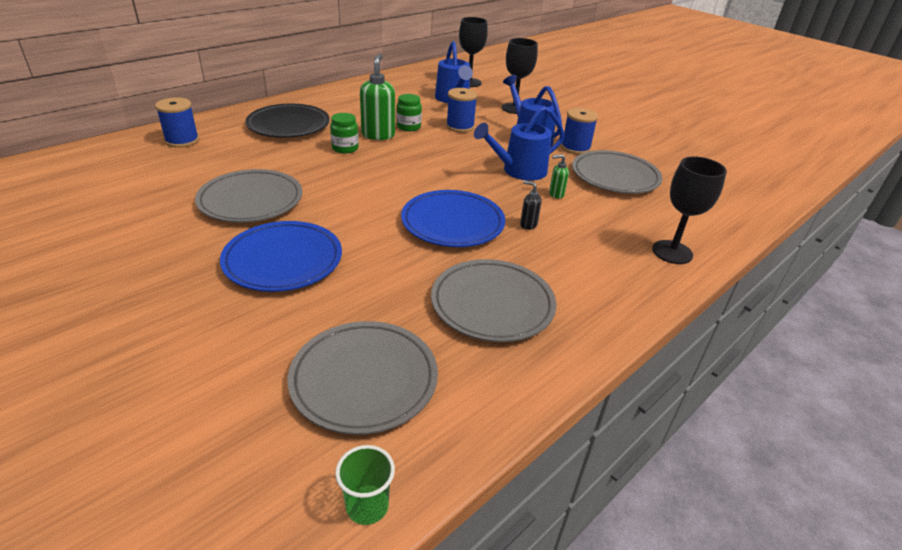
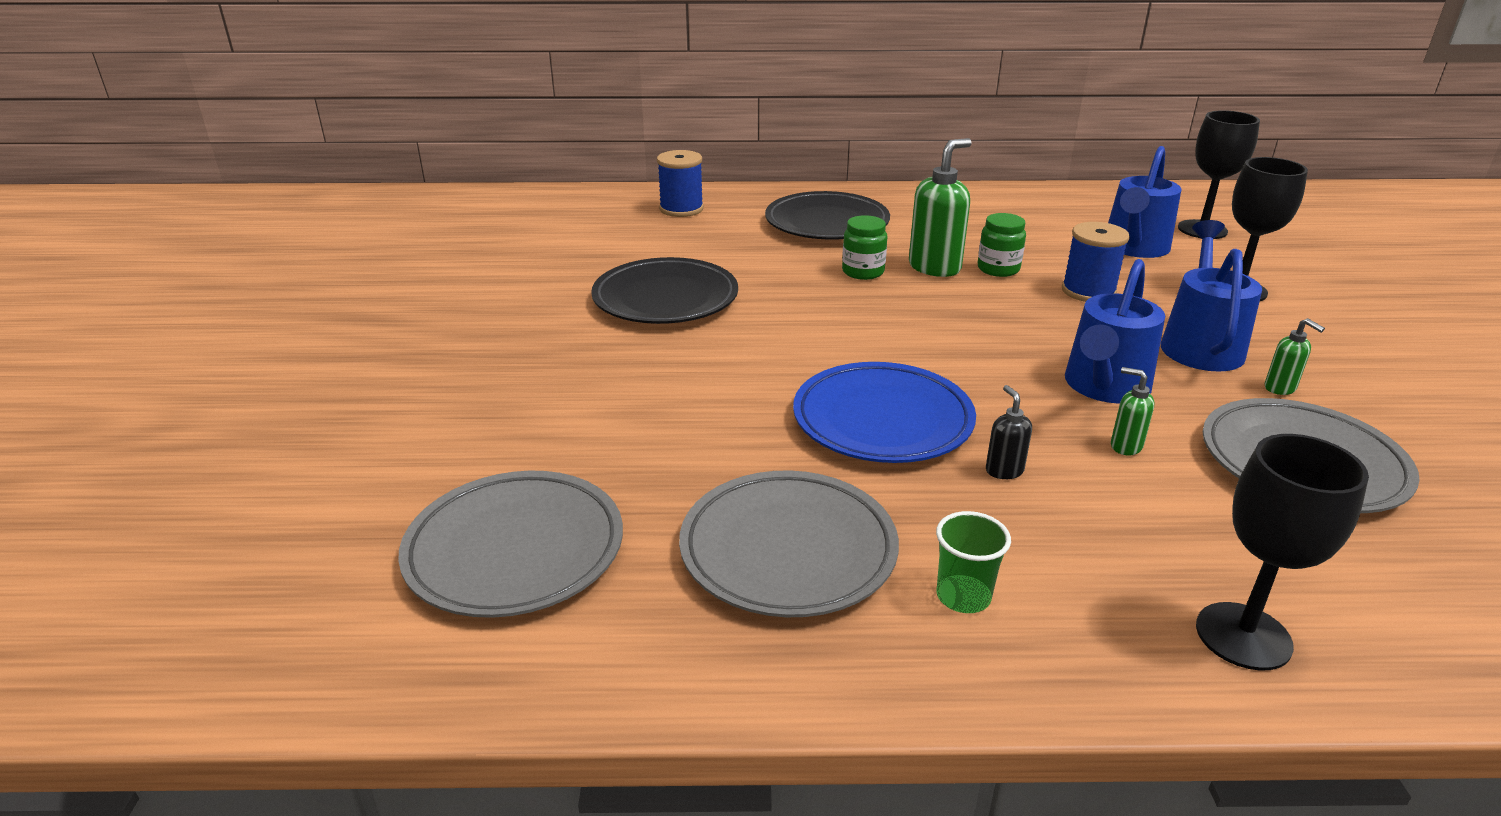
camera: 45 degrees right, 5 degrees down
(251, 201) = (665, 299): grey plate -> black plate
(283, 261) = (610, 378): blue plate -> none
(367, 506) = (342, 679): green cup -> green cup (963, 596)
(519, 171) = (1104, 387): blue watering can -> blue watering can turned 75 degrees counterclockwise
(575, 148) = (1280, 388): blue spool -> green soap dispenser

